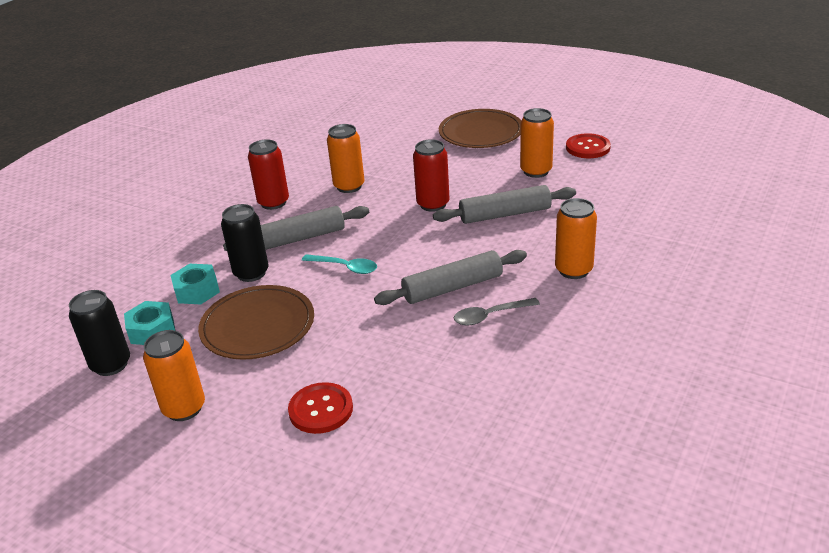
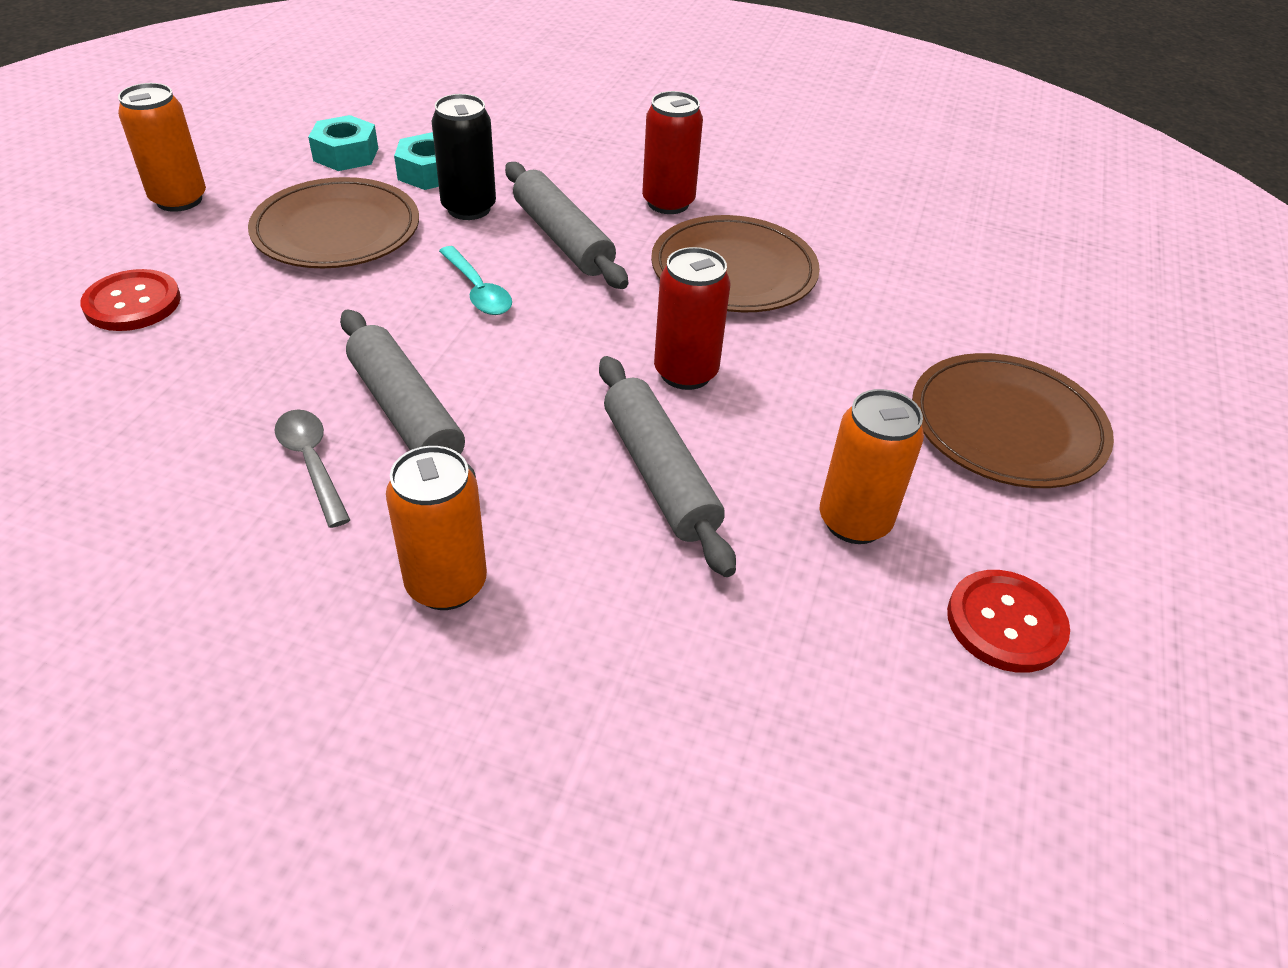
camera: 75 degrees right, 10 degrees up
(111, 364) = (282, 139): black can -> none
(345, 267) = (478, 290): turquoise spoon -> turquoise spoon turned 45 degrees counterclockwise
(349, 186) = (733, 270): orange can -> brown plate

